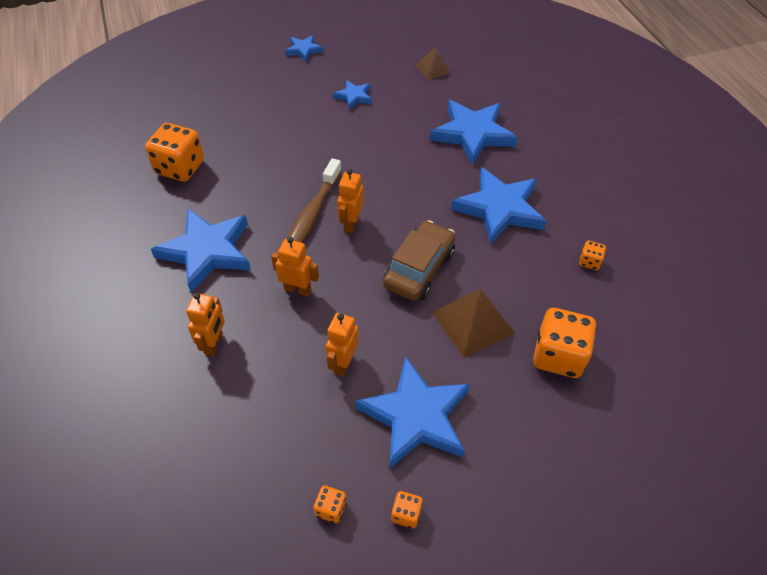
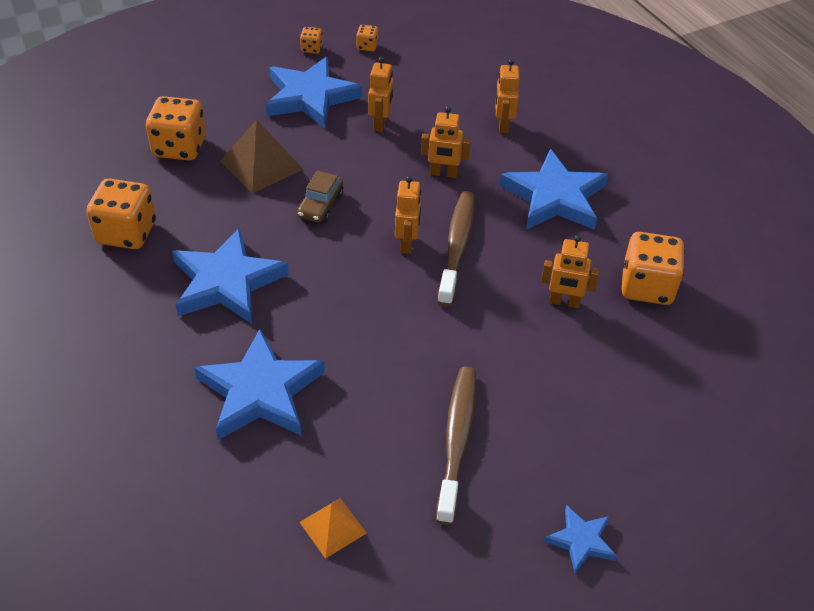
camera: 170 degrees right, 5 degrees down
(247, 164) = (564, 302): none -> orange robot
(354, 96) = (457, 440): blue star -> brown toothbrush
(419, 269) = (320, 205): brown car -> brown car, size x0.62
(433, 69) = (332, 527): brown pyramid -> orange pyramid
(589, 262) = (126, 233): orange dice -> orange dice, size x2.14

